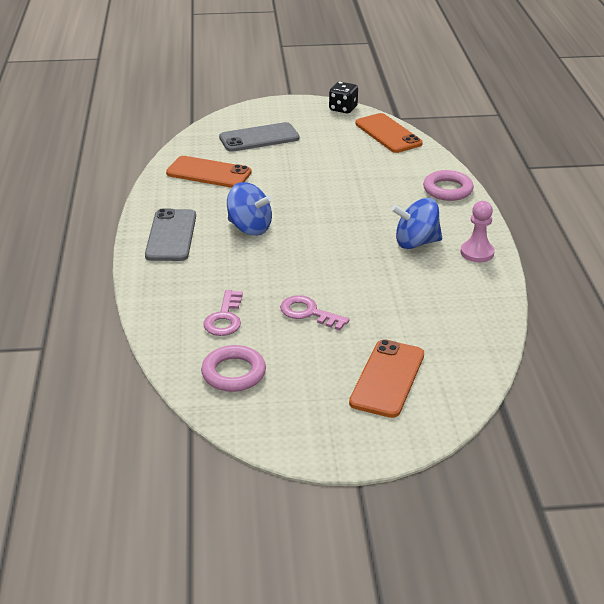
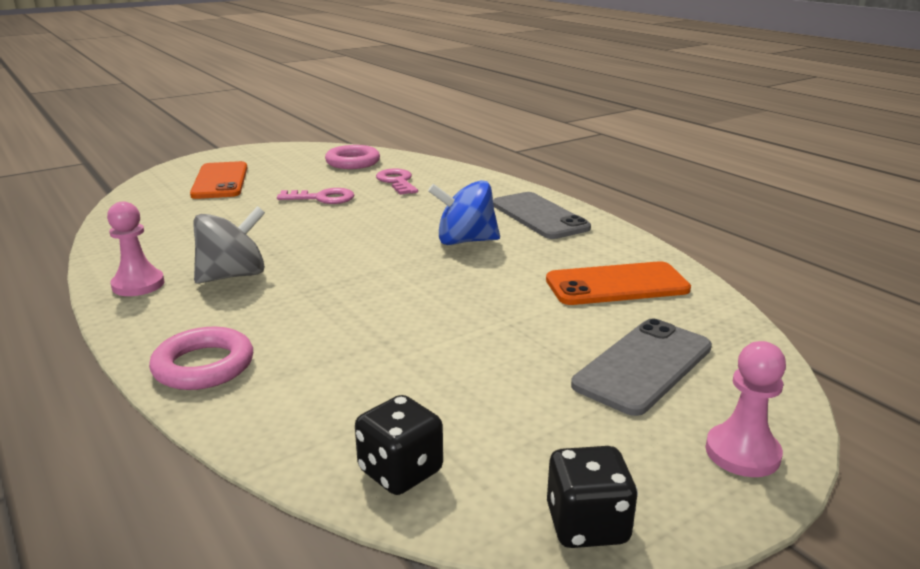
camera: 150 degrees right, 10 degrees down
(270, 109) = (742, 453): none -> pink pawn
(388, 134) = (400, 471): orange phone -> black dice
(416, 243) = (233, 276): blue spinning top -> grey spinning top

